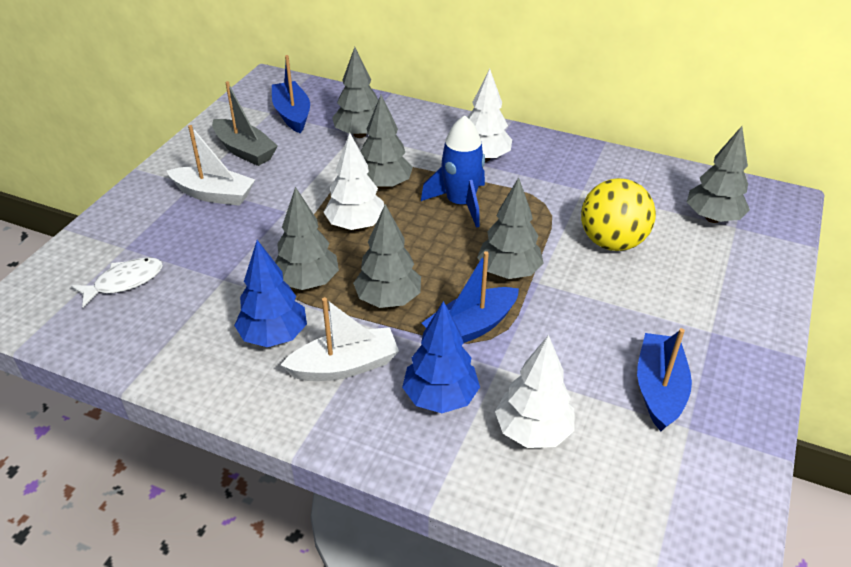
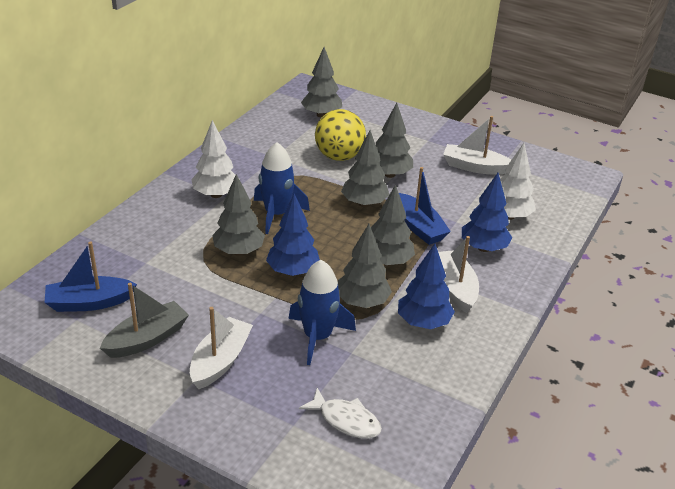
camera: 85 degrees left, 5 degrees down
(124, 282) = (346, 420): white fish -> white fish turned 150 degrees clockwise
(248, 253) = (317, 337): none -> blue rocket
(356, 225) = (293, 271): white tree -> blue tree
(359, 134) = (149, 259): grey tree -> grey tree (390, 174)
(659, 389) = (474, 167): blue boat -> white boat

